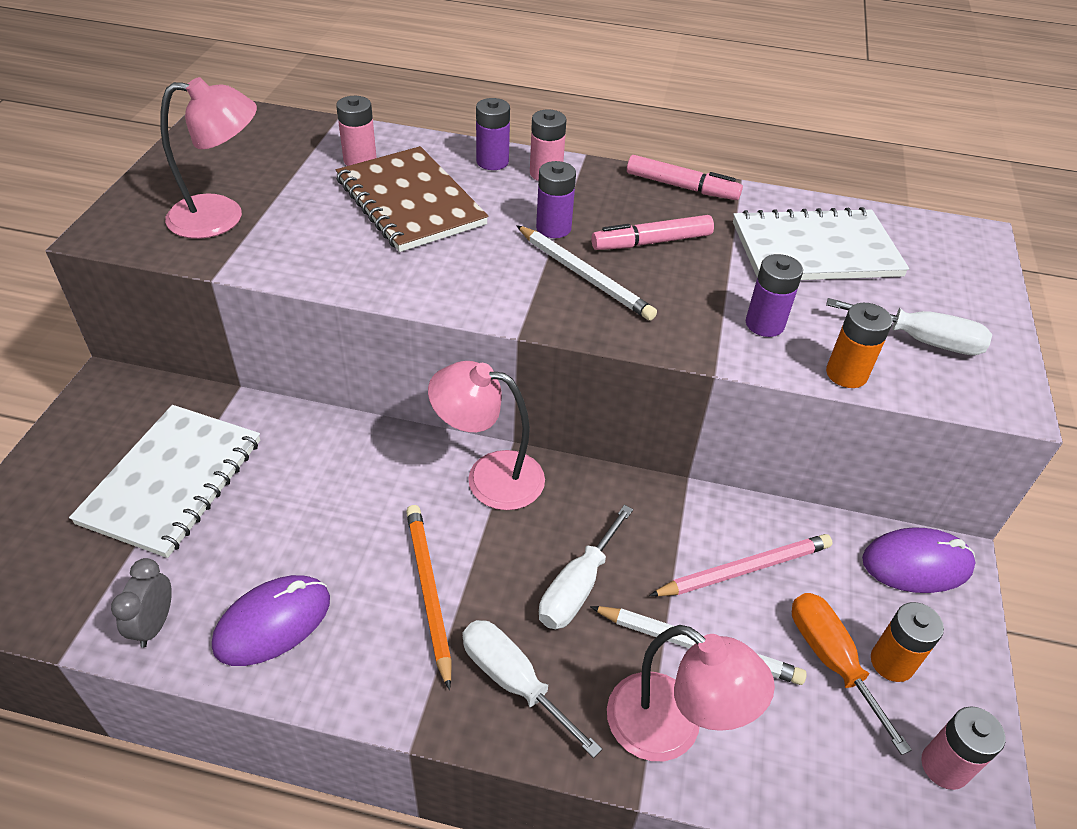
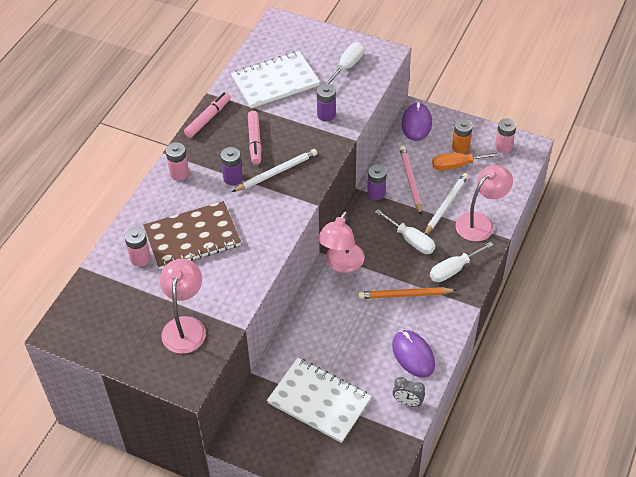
camera: 75 degrees left, 5 degrees up
(492, 162) = (160, 196): purple battery -> purple battery (376, 193)
(815, 250) = (275, 81): white notebook -> white notebook turned 60 degrees clockwise
(846, 374) = (363, 97): orange battery -> none

